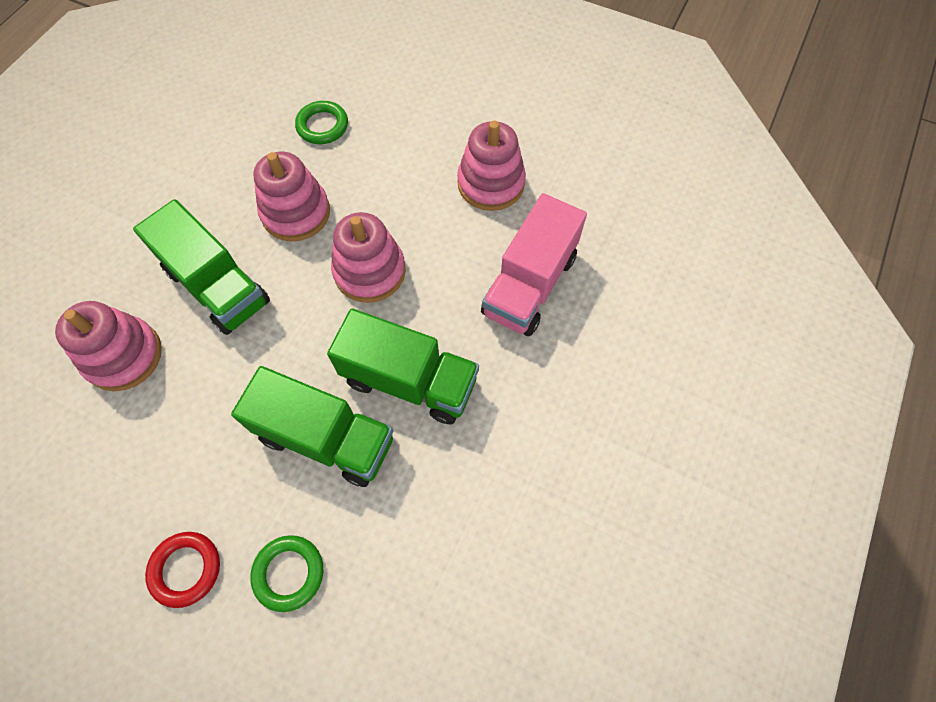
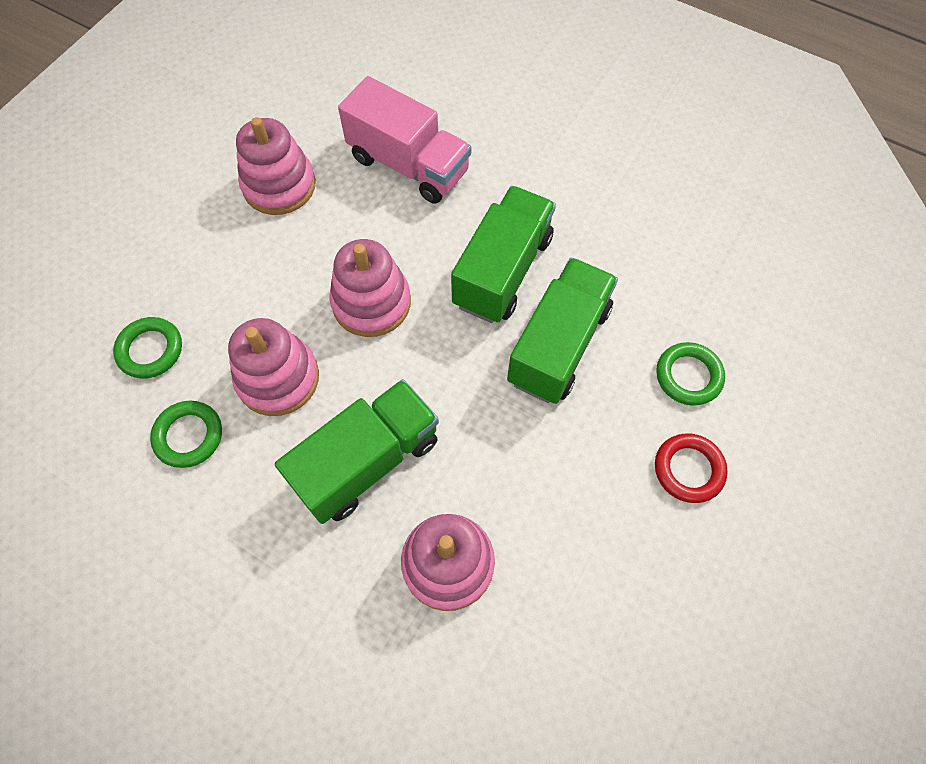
camera: 85 degrees left, 0 degrees up
(248, 163) = (189, 436): none -> green ring

